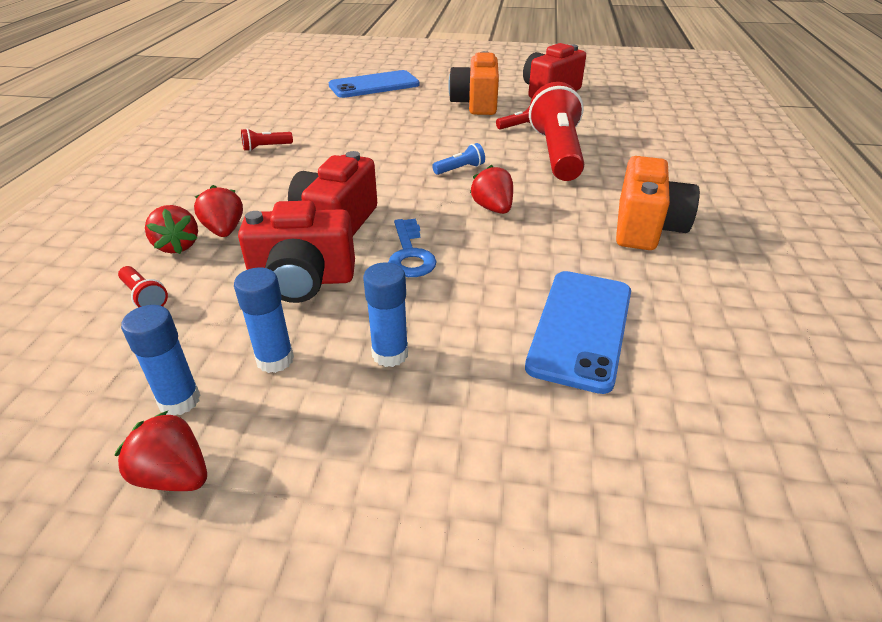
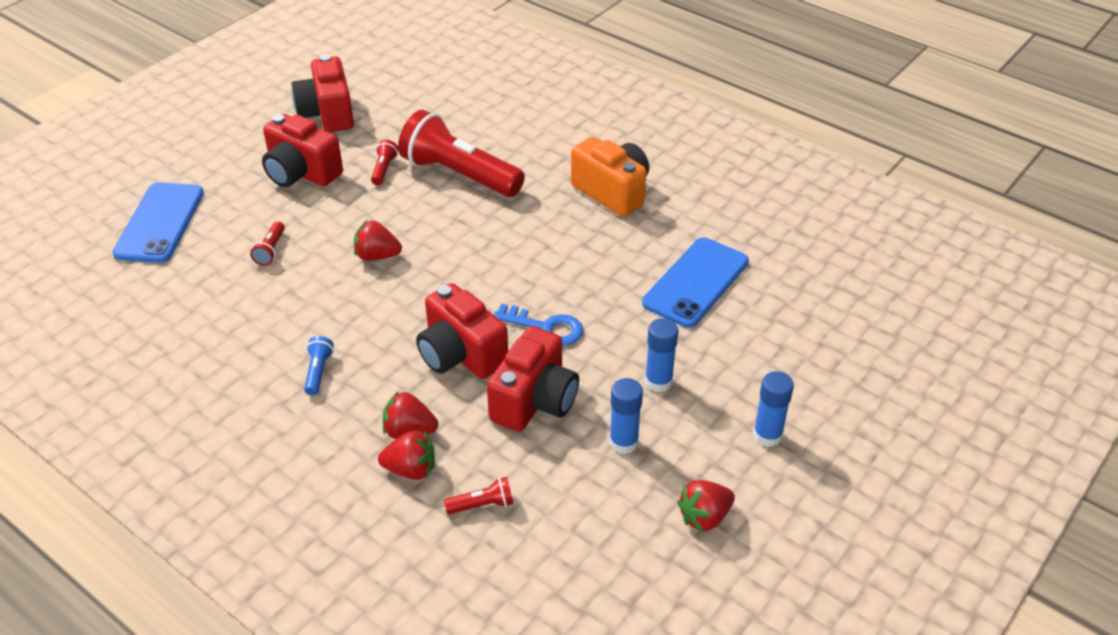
camera: 60 degrees left, 5 degrees up
(179, 400) = (634, 503): blue glue stick -> blue glue stick (767, 435)
(266, 147) = (248, 359): red flashlight -> red flashlight (271, 250)
(460, 169) = (432, 243): blue flashlight -> blue flashlight (318, 372)
(476, 104) = (301, 173): orange camera -> red camera
(493, 208) = (517, 254): red strawberry -> red strawberry (377, 256)
(580, 328) = (696, 282): blue phone -> blue phone turned 75 degrees clockwise

